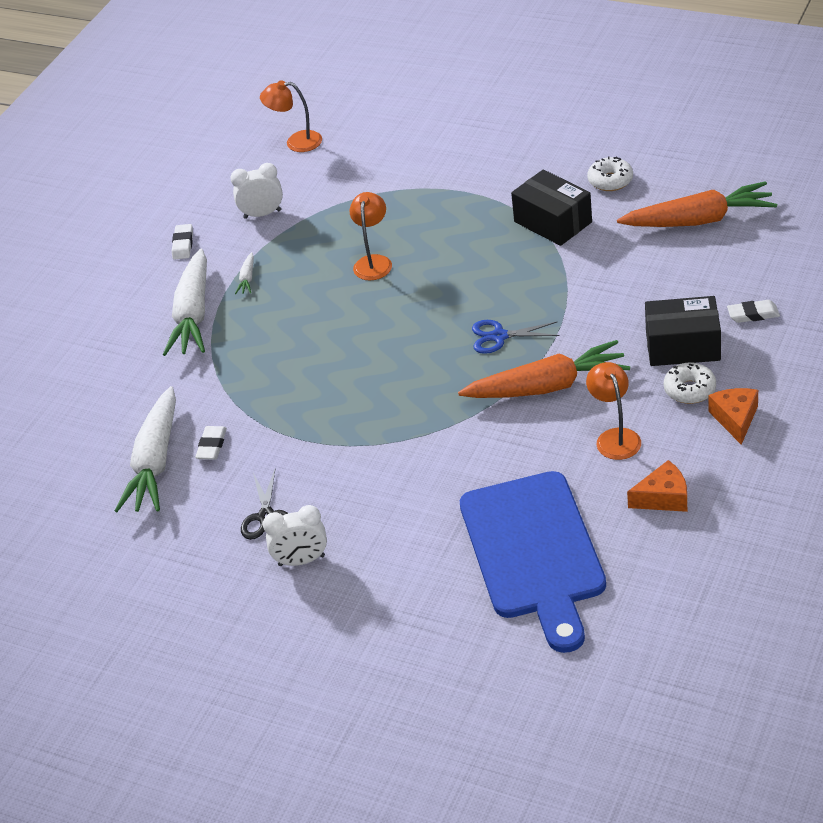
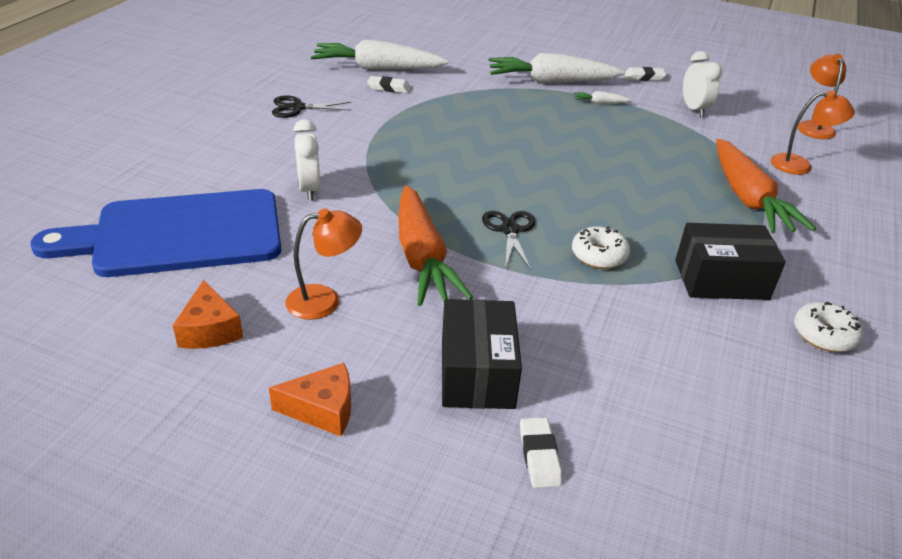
camera: 80 degrees right, 5 degrees down
(301, 560) = (239, 121): white clock -> white clock (309, 189)
(374, 262) = (630, 162): orange lamp -> orange lamp (799, 165)
(499, 336) = (510, 230): blue scissors -> black scissors
(553, 222) = (721, 279): black box -> black box turned 45 degrees clockwise
(690, 390) = (390, 371): white donut -> white donut (599, 255)
(699, 220) = (756, 418): orange carrot -> orange carrot (748, 198)

